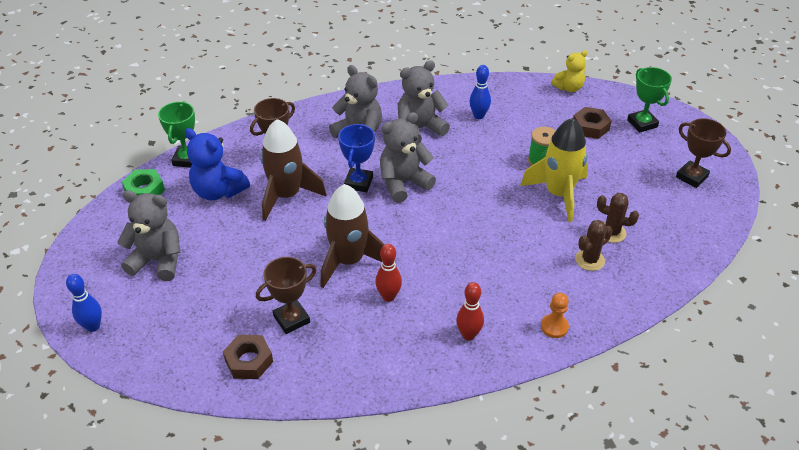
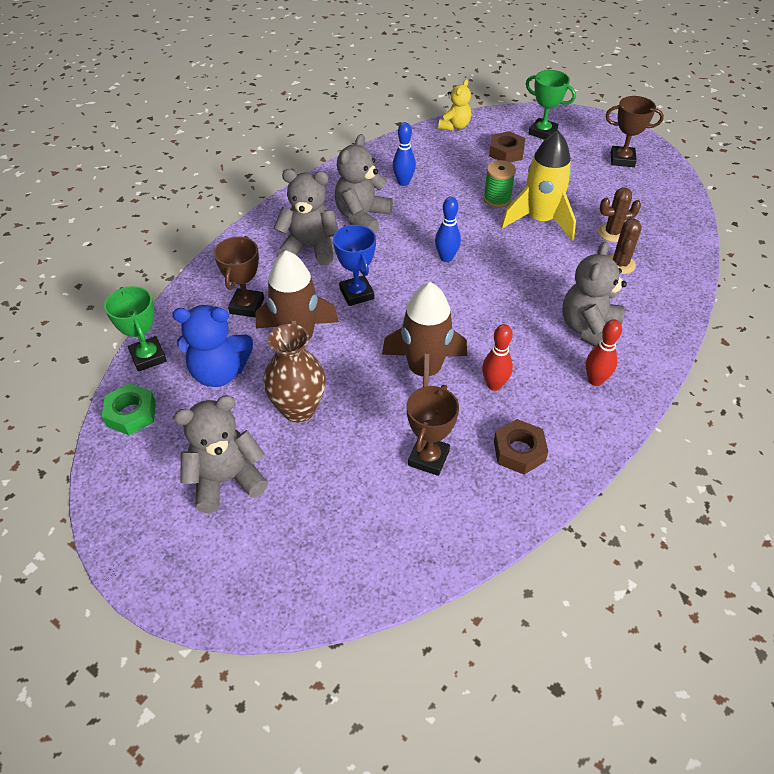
camera: 35 degrees left, 5 degrees up
(93, 326) = (223, 593): blue bowling pin -> blue bowling pin (446, 258)
(242, 241) = (299, 409): none -> brown vase
(249, 361) = (430, 524): brown nut -> brown nut (519, 451)
(403, 183) = (399, 274): grey teddy bear -> grey teddy bear (589, 329)
(554, 327) = (652, 334): orange pawn -> none

